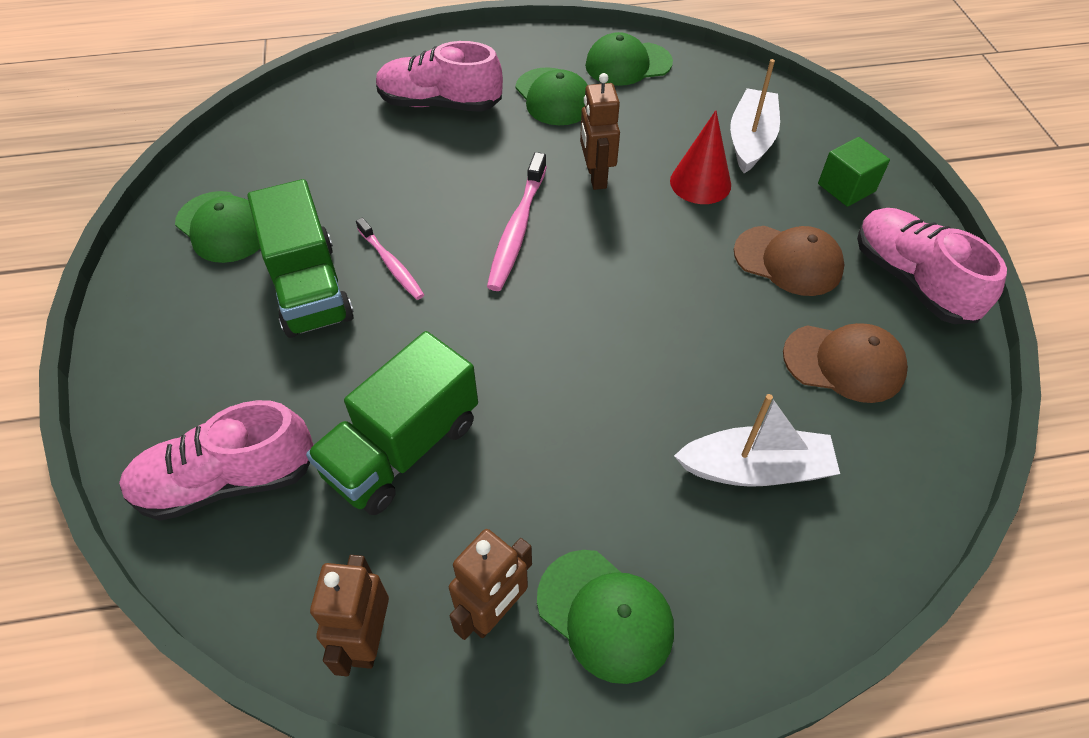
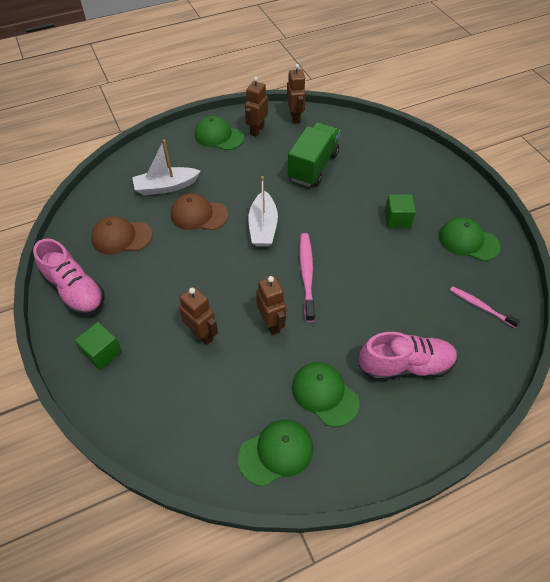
camera: 165 degrees right, 0 degrees up
(228, 480) = (373, 145): pink shoe -> none
(309, 288) = (397, 219): green truck -> green cube
(391, 264) = (365, 240): pink toothbrush -> pink toothbrush (481, 306)
(700, 183) = (202, 334): red cone -> brown robot
(750, 140) = (168, 383): white boat -> white boat (263, 227)
(788, 261) = (146, 288): brown cap -> brown cap (199, 215)

